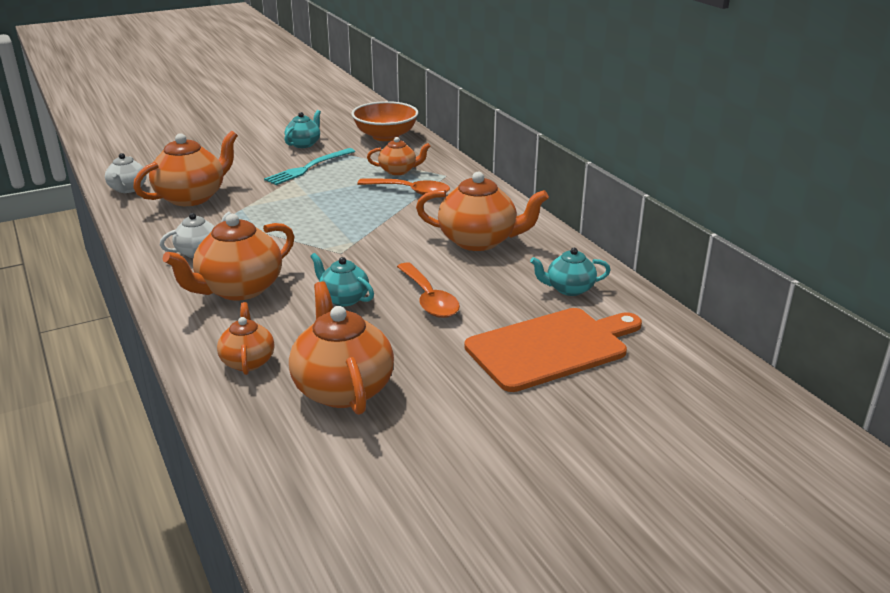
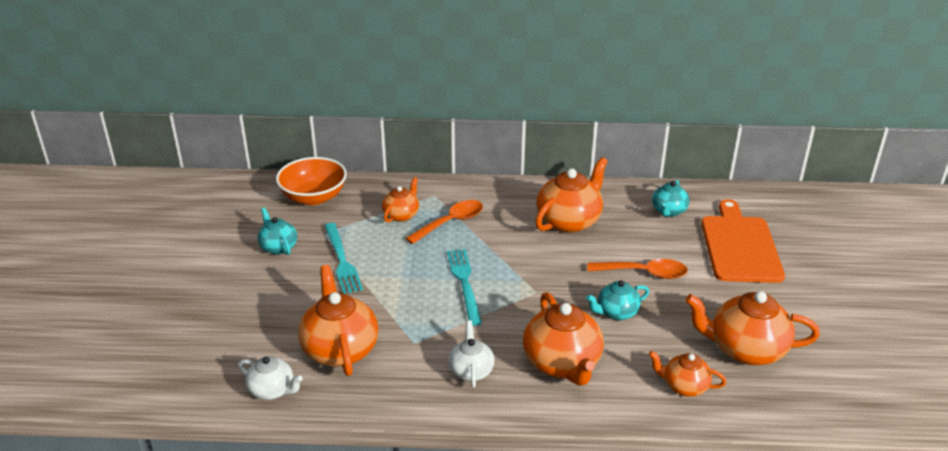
camera: 60 degrees left, 5 degrees up
(323, 219) = (464, 283): none -> turquoise fork

